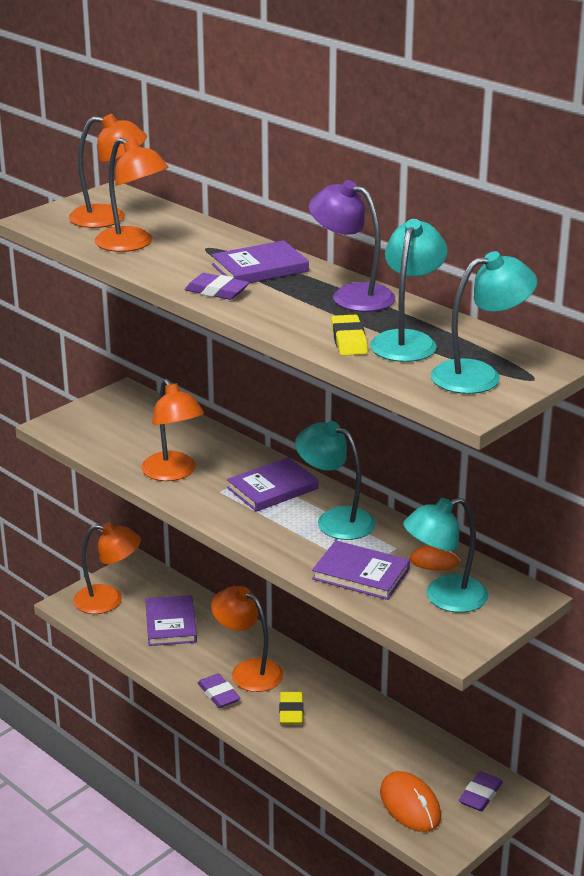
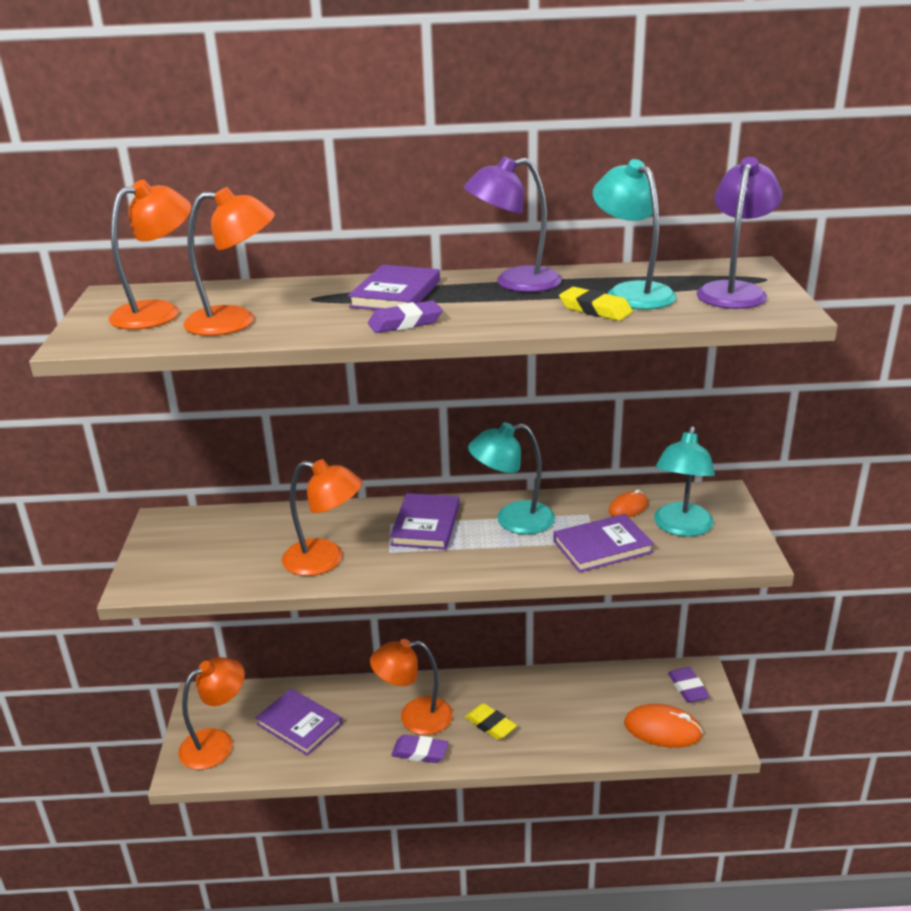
camera: 45 degrees left, 0 degrees up
(479, 375) = (734, 291): turquoise lamp -> purple lamp

